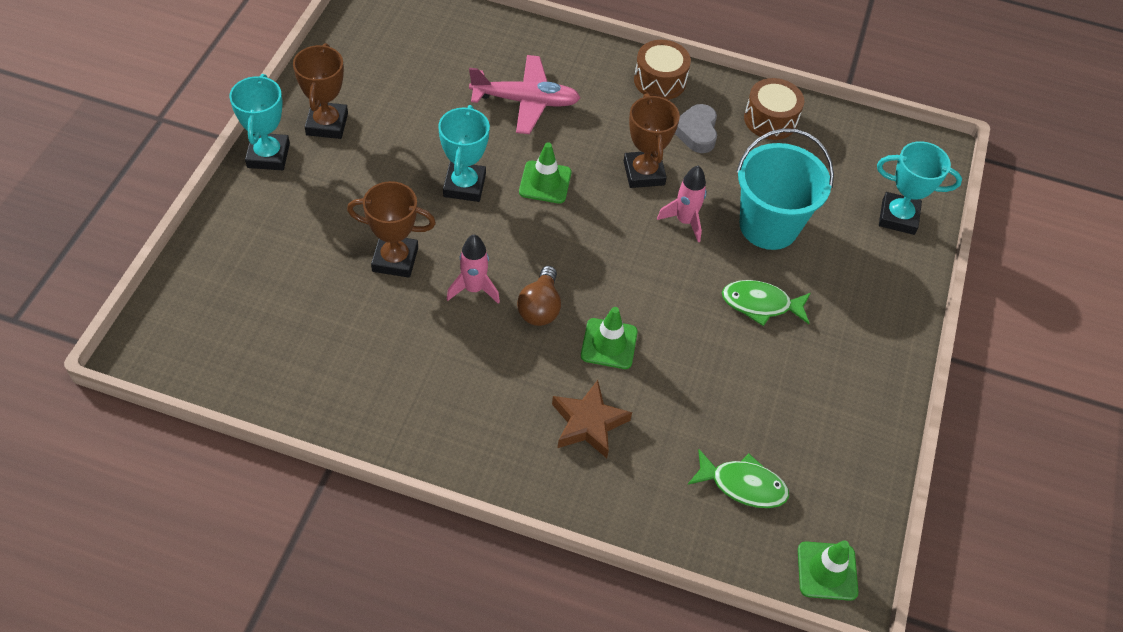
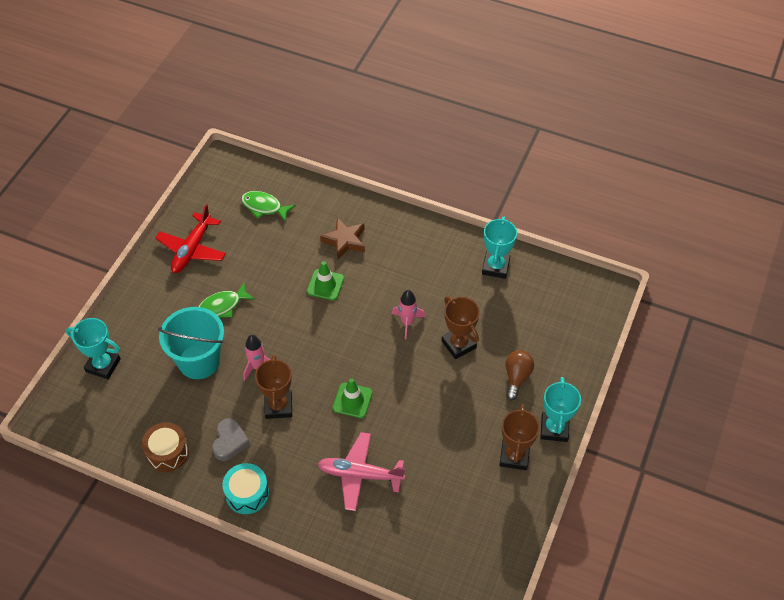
camera: 170 degrees left, 0 degrees up
(395, 259) = (458, 344): brown trophy -> brown trophy turned 45 degrees clockwise
(464, 185) = (411, 399): turquoise trophy -> turquoise trophy (495, 267)
(540, 307) = (365, 309): brown light bulb -> brown light bulb (517, 377)
(660, 81) = (247, 494): brown drum -> turquoise drum
(760, 304) = (222, 306): green fish -> green fish turned 135 degrees clockwise
(827, 571) = (232, 167): green traffic cone -> none
(840, 396) = (192, 249): none -> red plane

